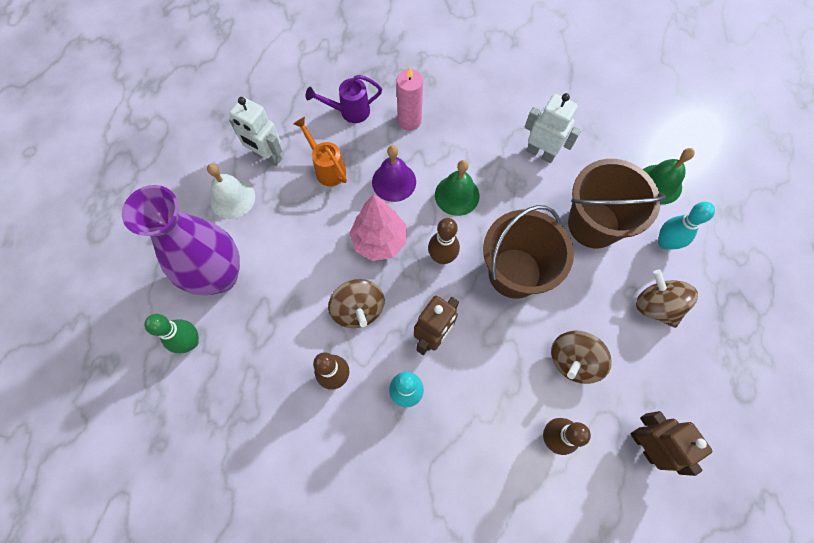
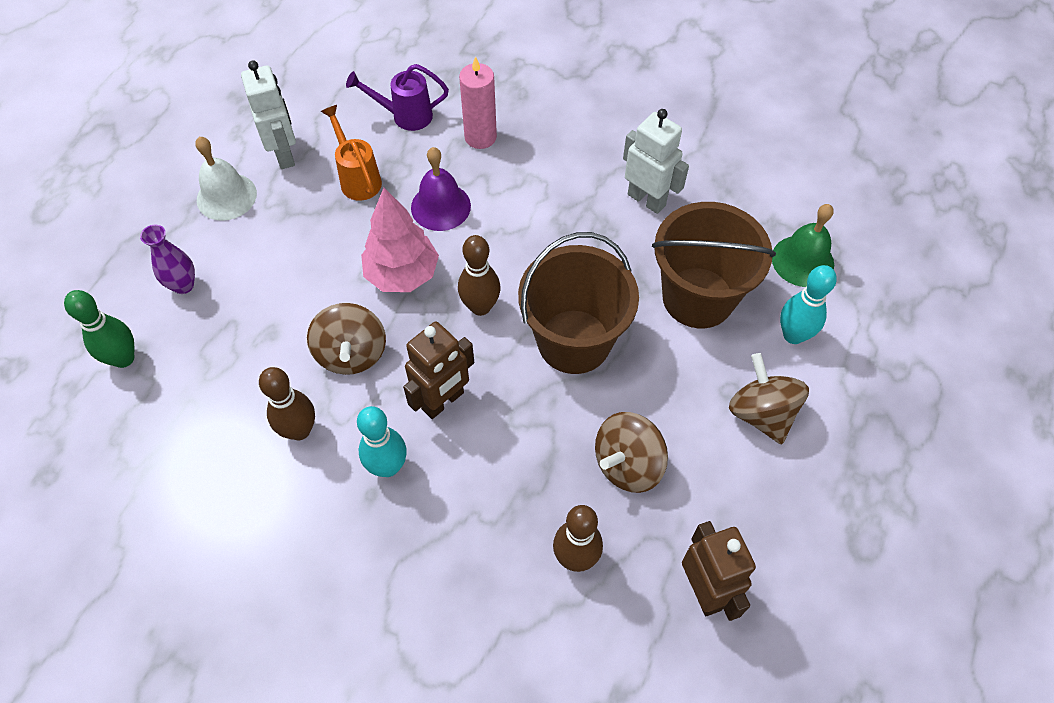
camera: 10 degrees right, 10 degrees down
(219, 276) = (183, 285): purple vase -> purple vase, size x0.42
(267, 157) = (285, 154): white robot -> white robot turned 150 degrees counterclockwise
(457, 195) = (520, 235): green bell -> none

